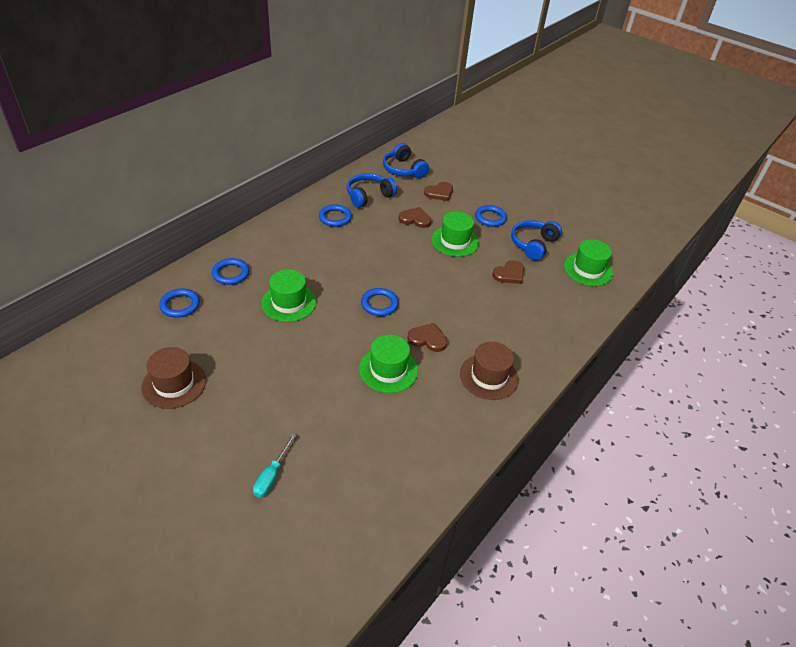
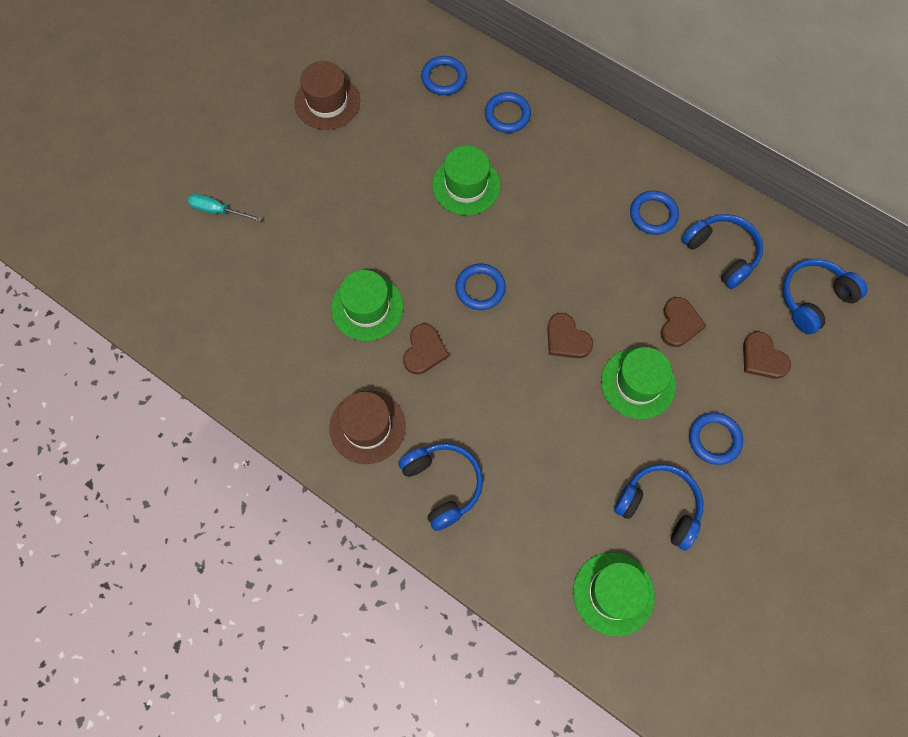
camera: 90 degrees right, 25 degrees up
(509, 274) = (576, 464): brown heart -> brown heart (566, 339)
(529, 338) = (442, 485): none -> blue headphones

